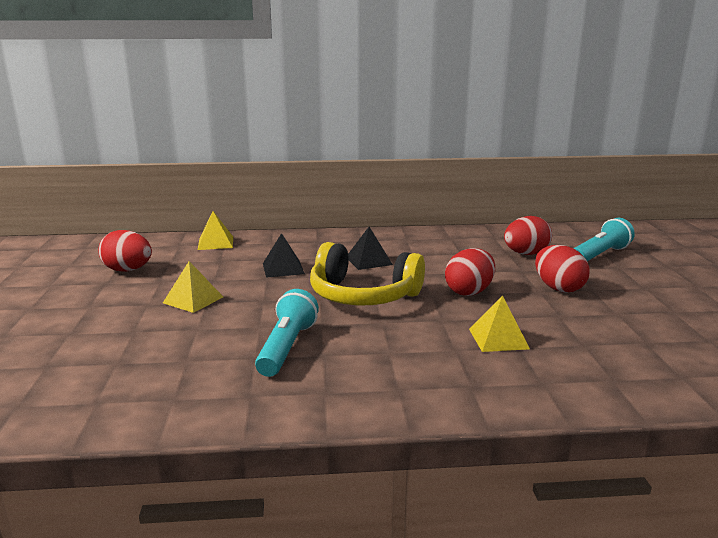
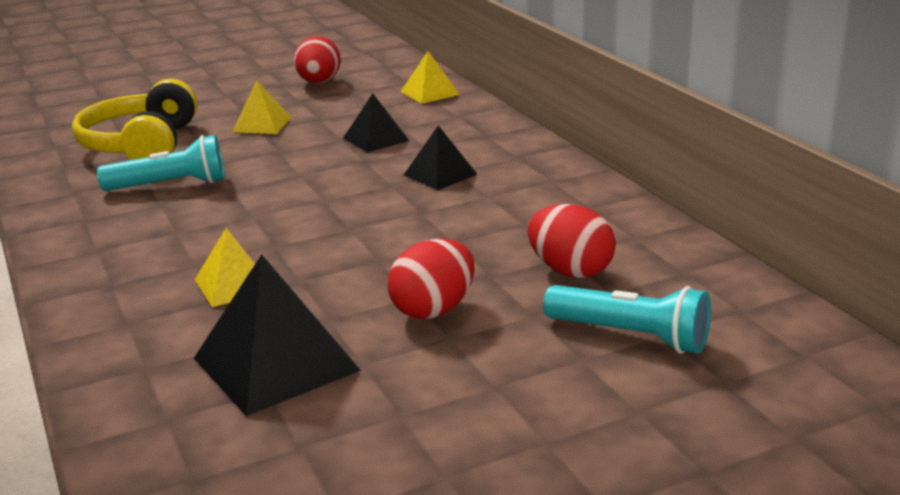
camera: 70 degrees right, 5 degrees up
(363, 295) = (322, 192): yellow headphones -> yellow headphones (142, 145)
(469, 292) = (374, 249): red egg -> none
(615, 336) = (276, 364): none -> black pyramid

